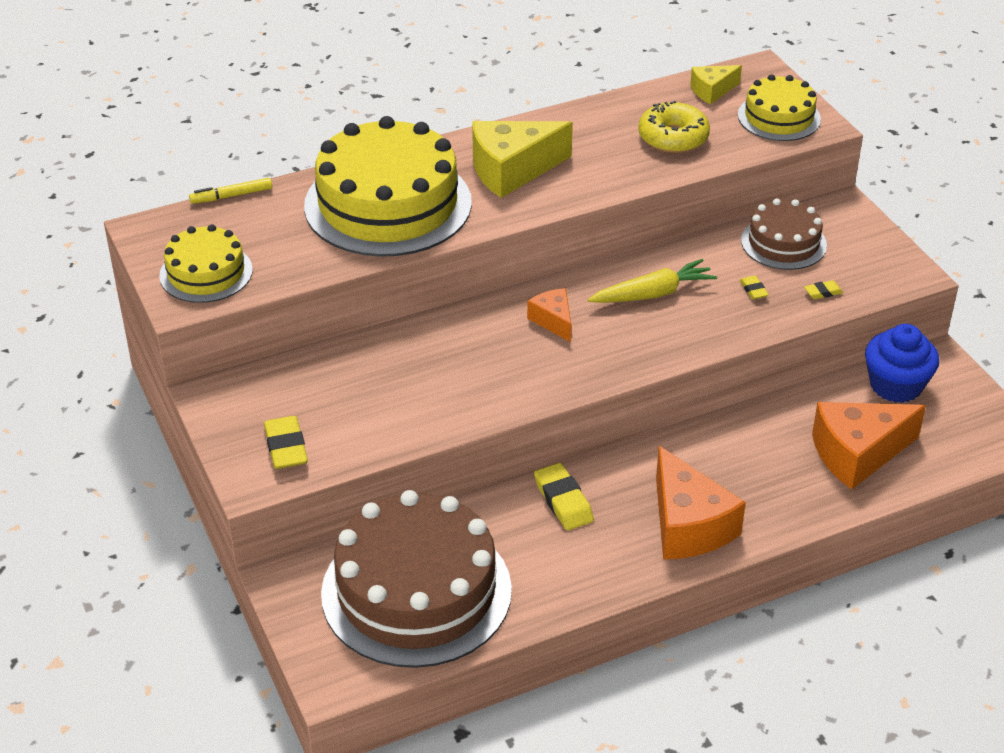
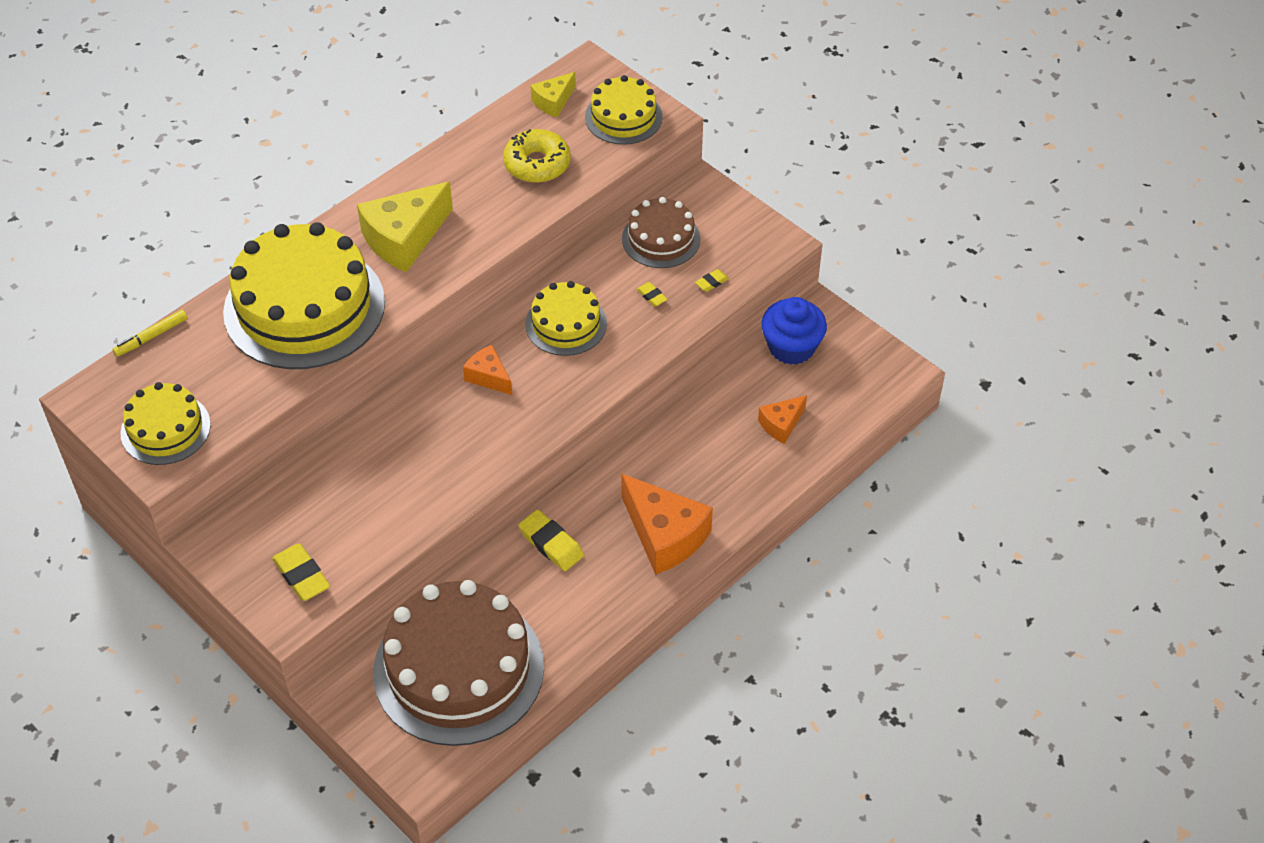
camera: 20 degrees left, 10 degrees up
(653, 294) = (566, 324): yellow carrot -> yellow cake
(857, 454) = (781, 424): orange cheese -> orange cheese, size x0.54

